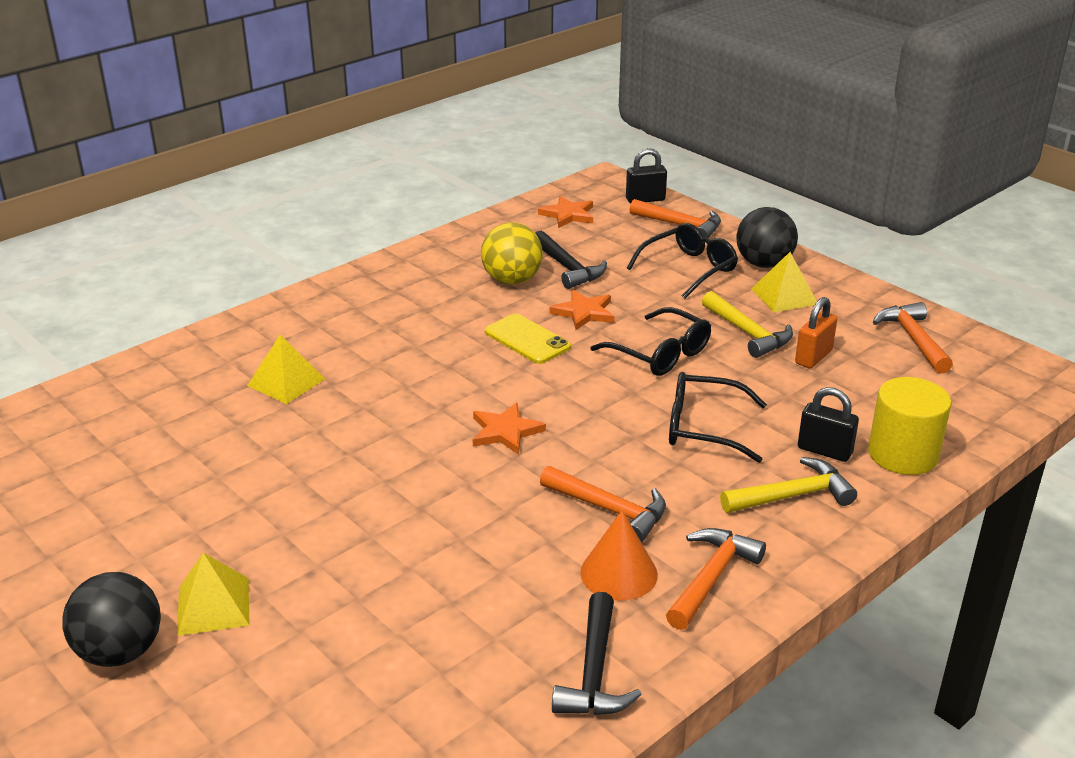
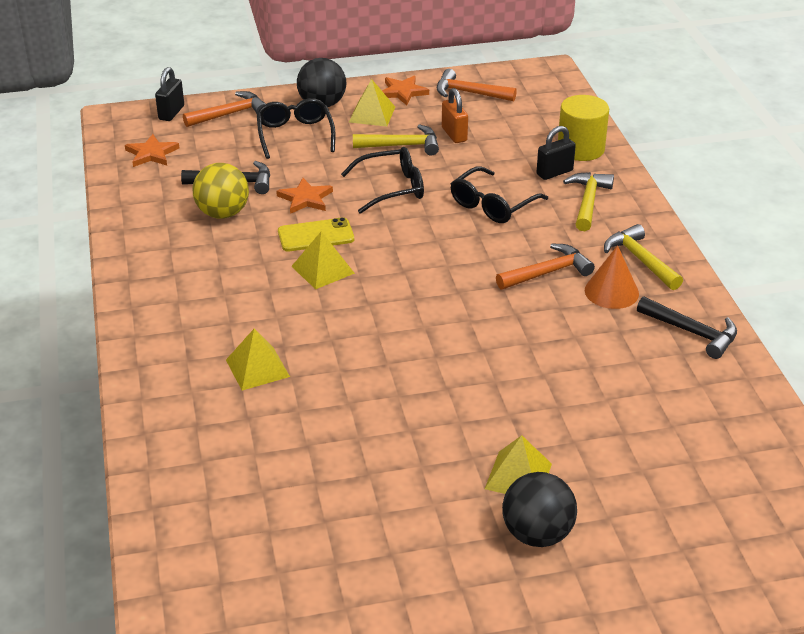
camera: 60 degrees left, 5 degrees up
(473, 363) = (323, 269): none -> yellow pyramid
(505, 431) = (424, 284): orange star -> orange star (403, 92)
(711, 577) = (640, 260): orange hammer -> yellow hammer

